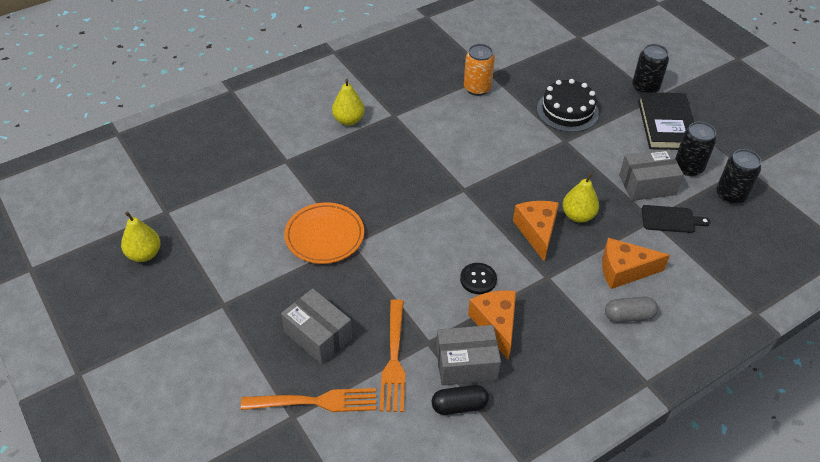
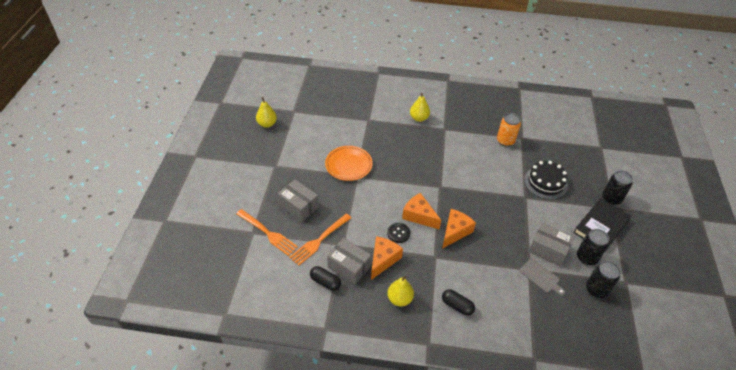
camera: 40 degrees right, 0 degrees up
(318, 335) = (299, 206): grey box -> grey box turned 45 degrees counterclockwise
(578, 216) = (487, 239): yellow pear -> yellow pear (399, 299)
(624, 270) = (481, 283): orange cheese -> orange cheese (419, 216)
(629, 316) = (457, 306): grey capsule -> black capsule
(670, 219) = (541, 277): black cutting board -> grey cutting board

